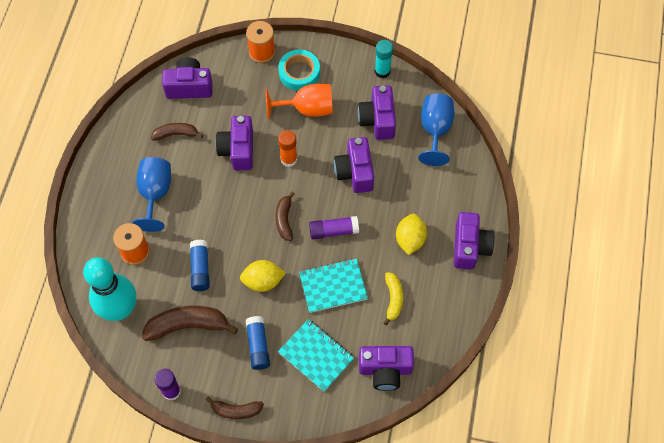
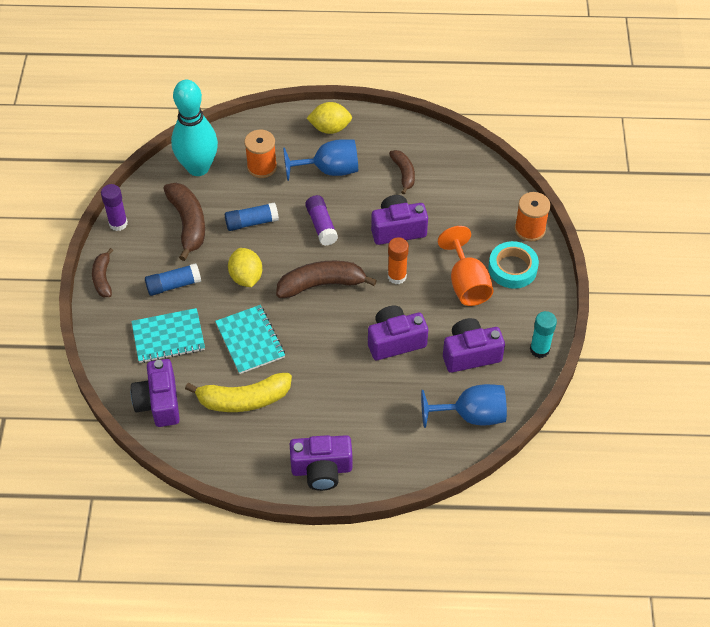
camera: 80 degrees right, 10 degrees down
(189, 87) = (465, 174): purple camera -> none
(284, 219) = (322, 284): brown banana -> brown banana, size x1.68
(316, 356) = (168, 337): turquoise notebook -> turquoise notebook turned 45 degrees clockwise
(333, 231) = (317, 331): purple glue stick -> purple glue stick (321, 225)
(393, 299) = (243, 399): yellow banana -> yellow banana, size x1.68
(410, 239) = (320, 407): yellow lemon -> yellow lemon (330, 128)

